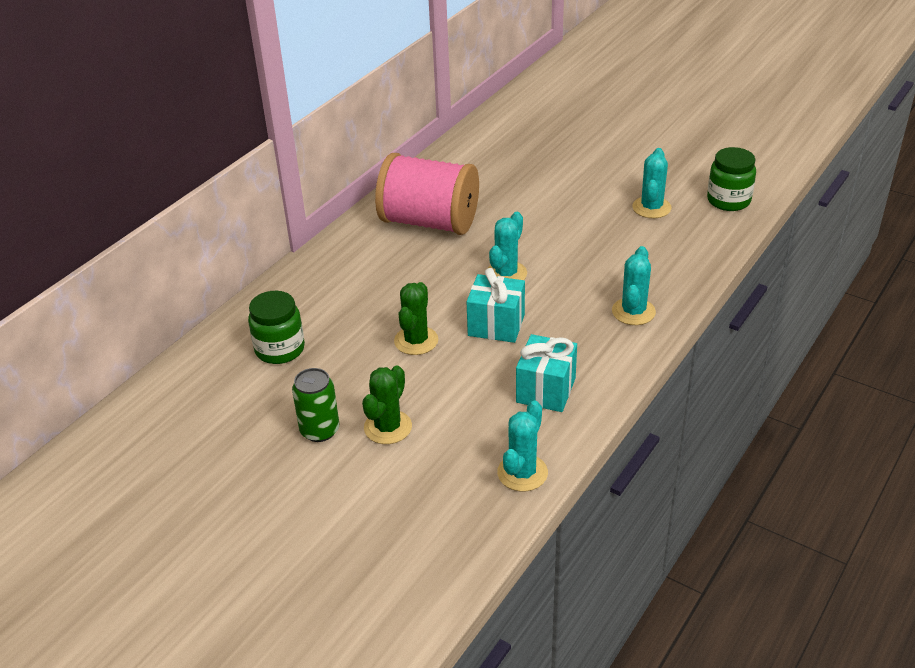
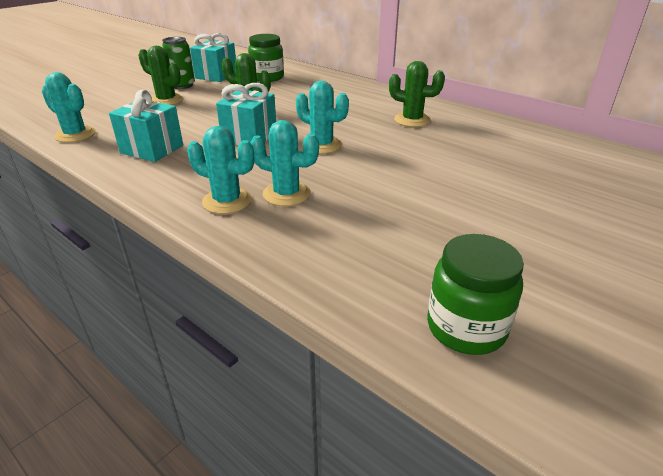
camera: 95 degrees right, 5 degrees down
(268, 405) = (216, 75): none -> turquoise gift
(429, 222) = (412, 120): pink spool -> green cactus
(651, 208) = (440, 243): turquoise cactus -> turquoise cactus (286, 194)

